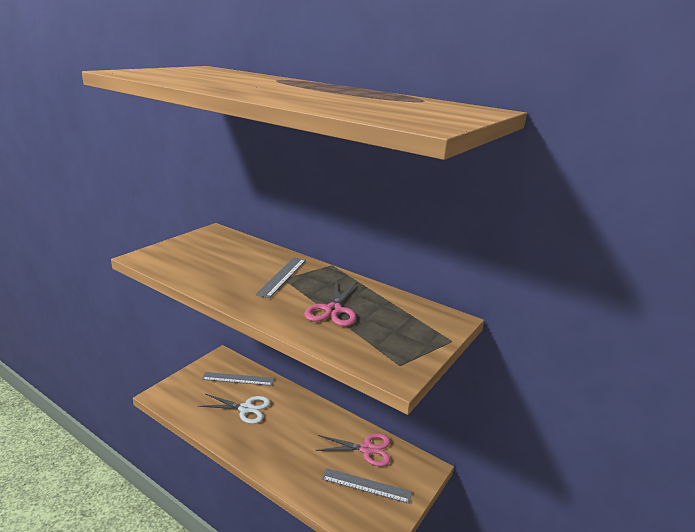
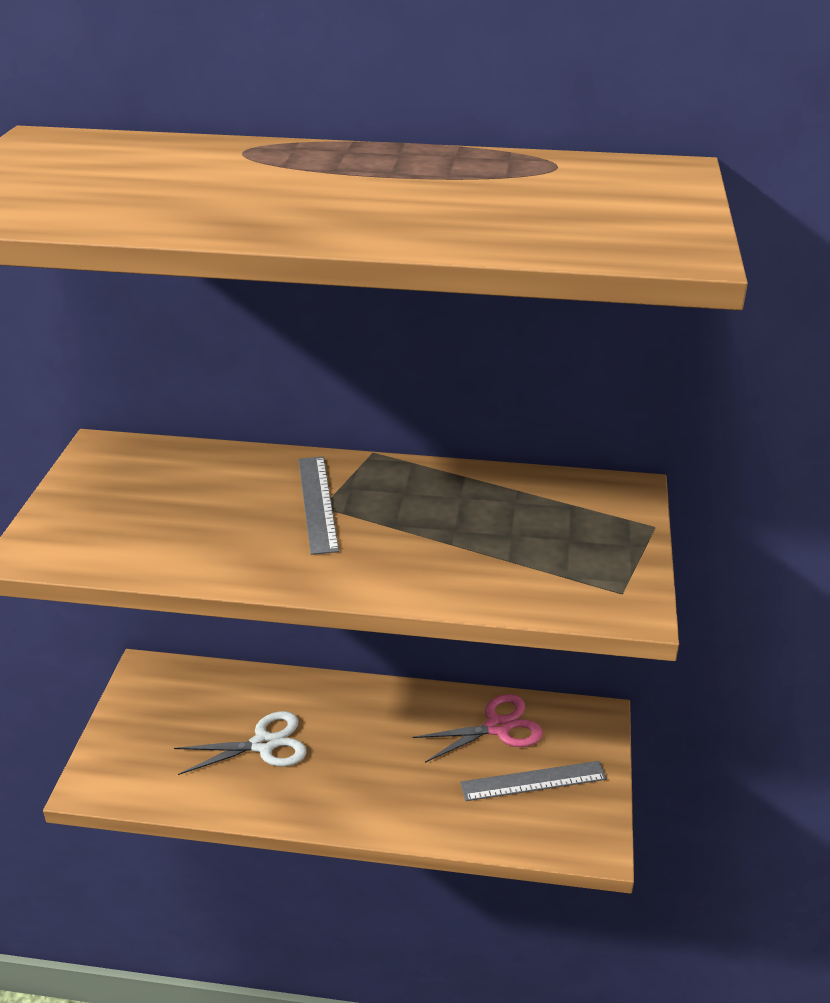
camera: 25 degrees left, 10 degrees up
(238, 379) = (208, 699): grey ruler -> none
(333, 310) = (455, 537): pink scissors -> none

